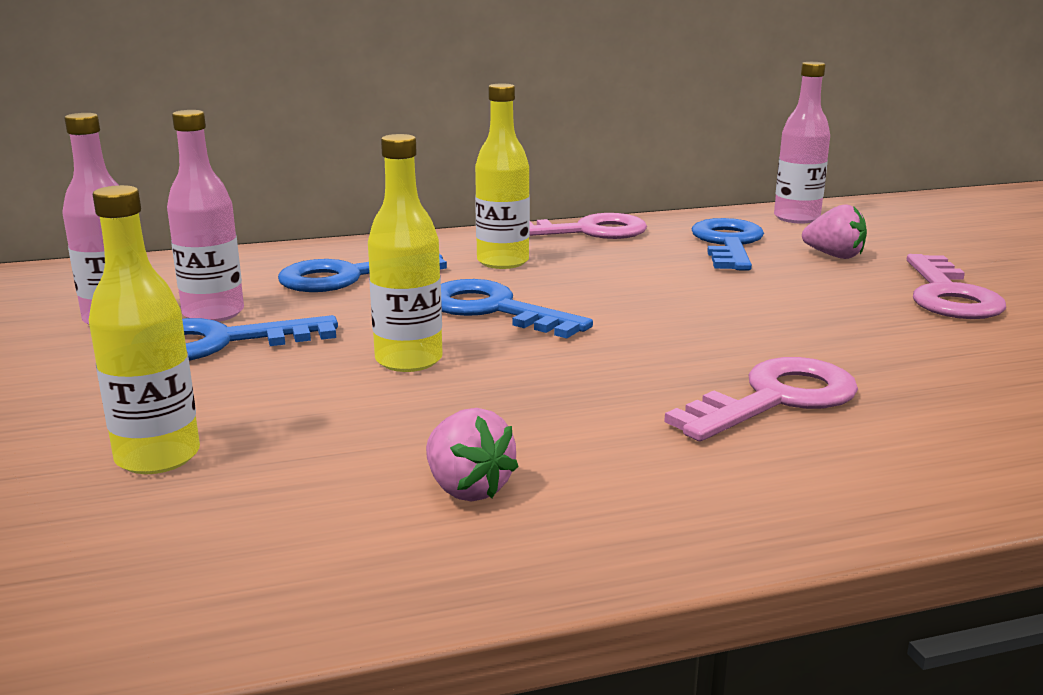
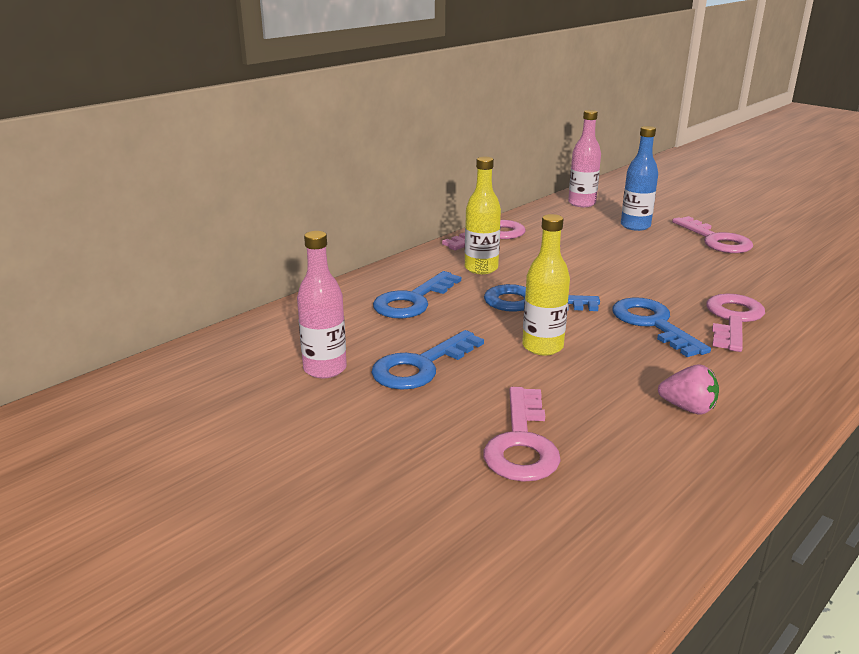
camera: 30 degrees left, 5 degrees up
(158, 457) = (521, 444): yellow bottle -> pink key
(213, 313) = (379, 347): pink bottle -> none
(728, 243) = (575, 229): blue key -> blue key (652, 324)
(834, 256) = (635, 226): pink strawberry -> blue bottle

